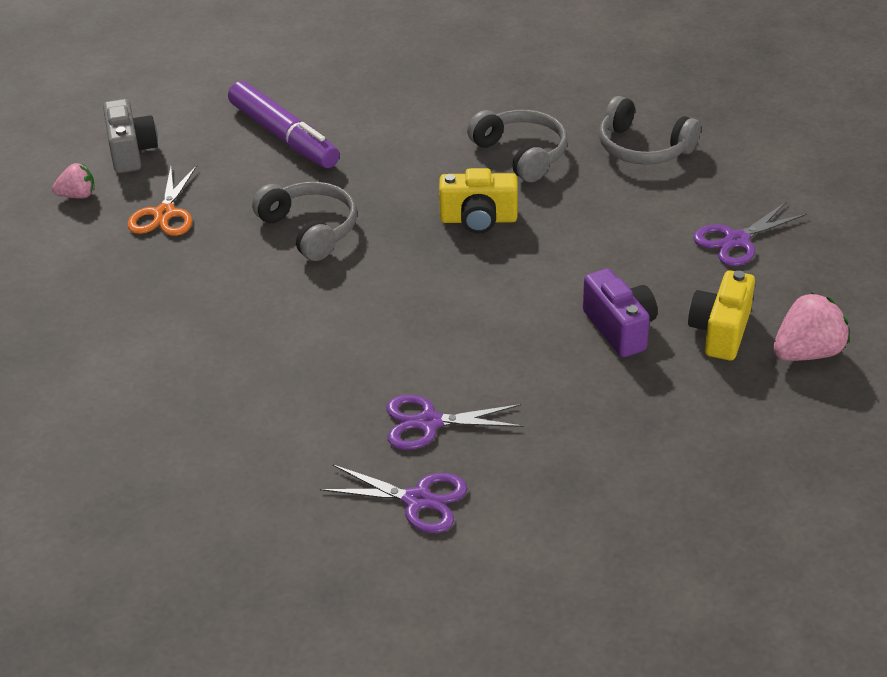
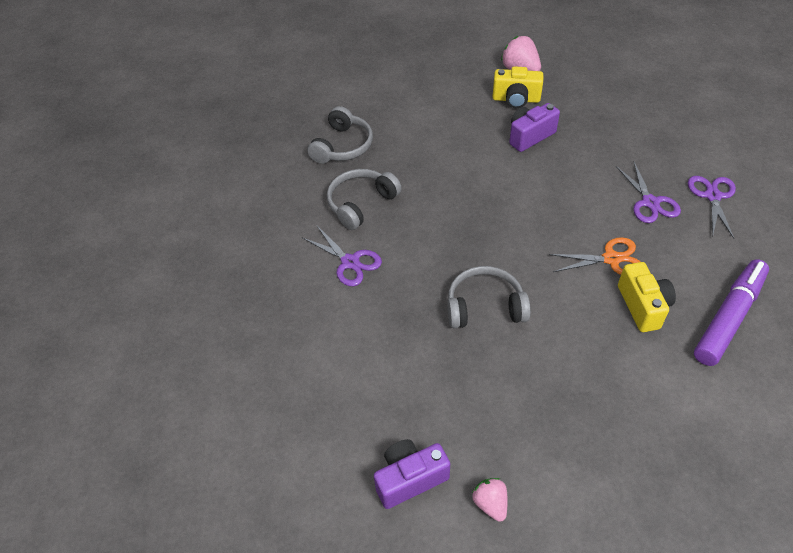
camera: 100 degrees left, 10 degrees up
(131, 152) = (410, 478): grey camera -> purple camera
(164, 214) = (496, 416): orange scissors -> orange scissors (611, 259)
(284, 136) = (363, 357): purple marker -> purple marker (729, 317)
(310, 229) = (485, 306): grey headphones -> grey headphones turned 45 degrees clockwise
(478, 220) = (444, 213): yellow camera -> yellow camera (643, 306)
(736, 240) = (431, 100): purple scissors -> purple scissors (350, 262)

